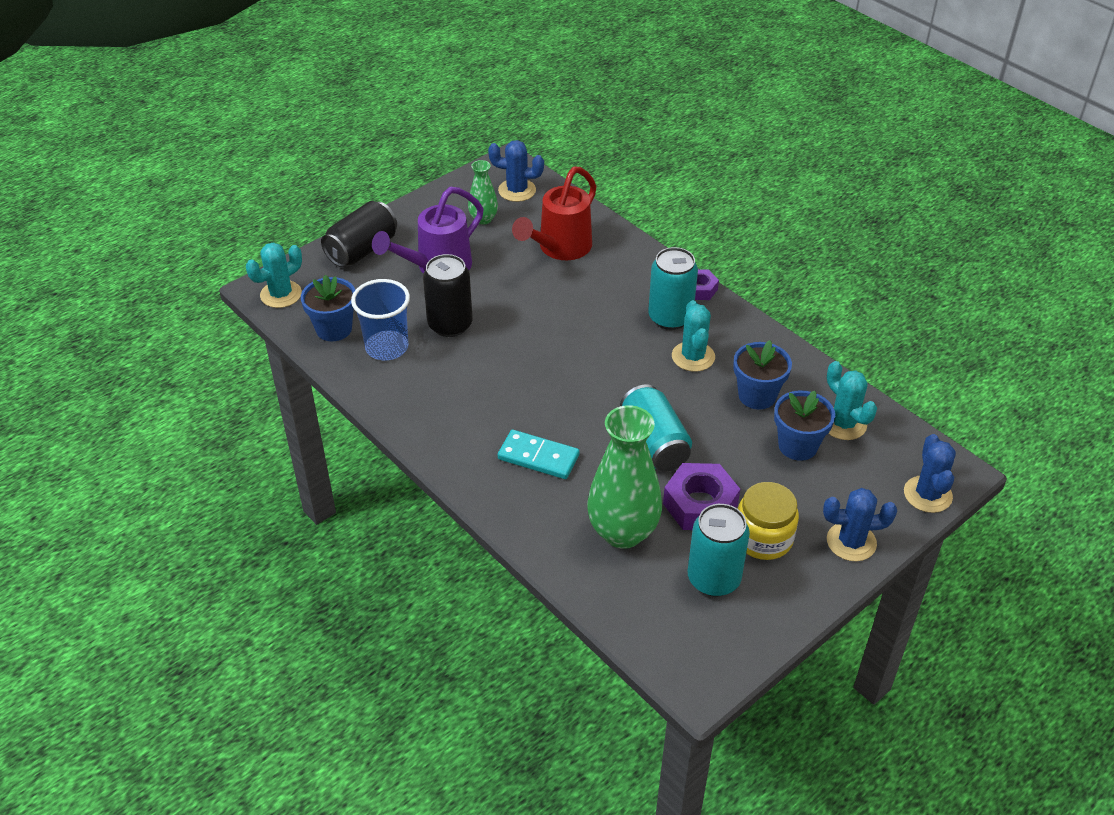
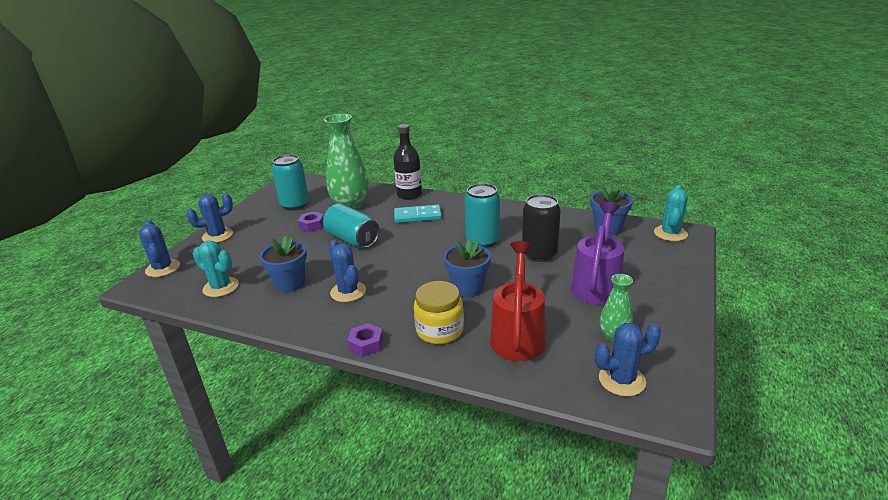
camera: 155 degrees right, 15 degrees down
(362, 250) = (668, 276): black can -> none
(387, 347) = (562, 231): blue cup -> none
(516, 519) = (409, 195): none -> black bottle
(670, 317) = (380, 312): turquoise can -> turquoise can (482, 241)
(693, 357) = (348, 292): turquoise cactus -> blue cactus
(700, 504) = (312, 225): purple nut -> purple nut, size x0.58
(763, 538) = (271, 223): yellow jar -> yellow jar (439, 330)
(797, 446) = (255, 266): blue flower pot -> blue flower pot (468, 288)

